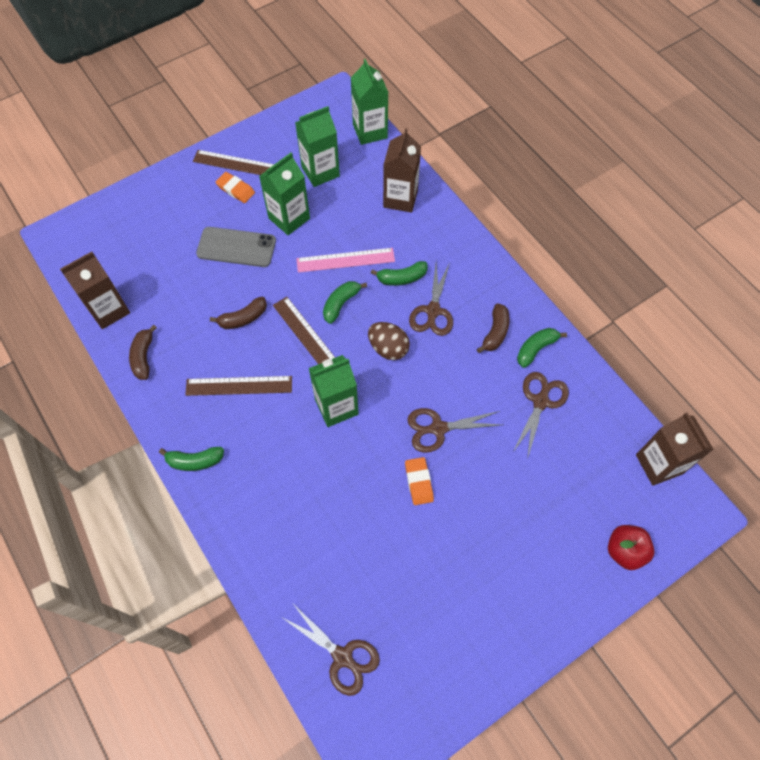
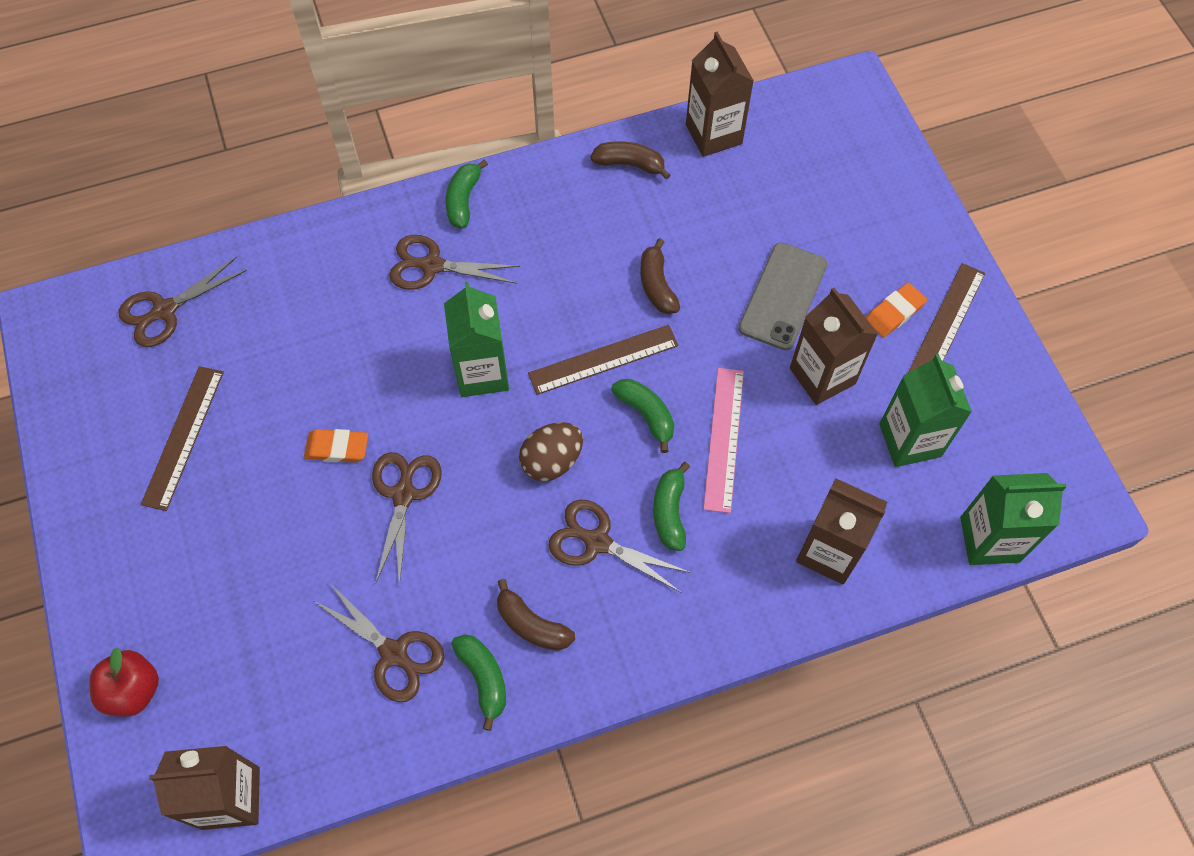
camera: 105 degrees right, 0 degrees up
(239, 386) = (552, 263): brown ruler -> brown ruler (183, 437)
(257, 466) = (431, 265): none -> brown scissors
(289, 218) = (822, 376): green carton -> brown carton

